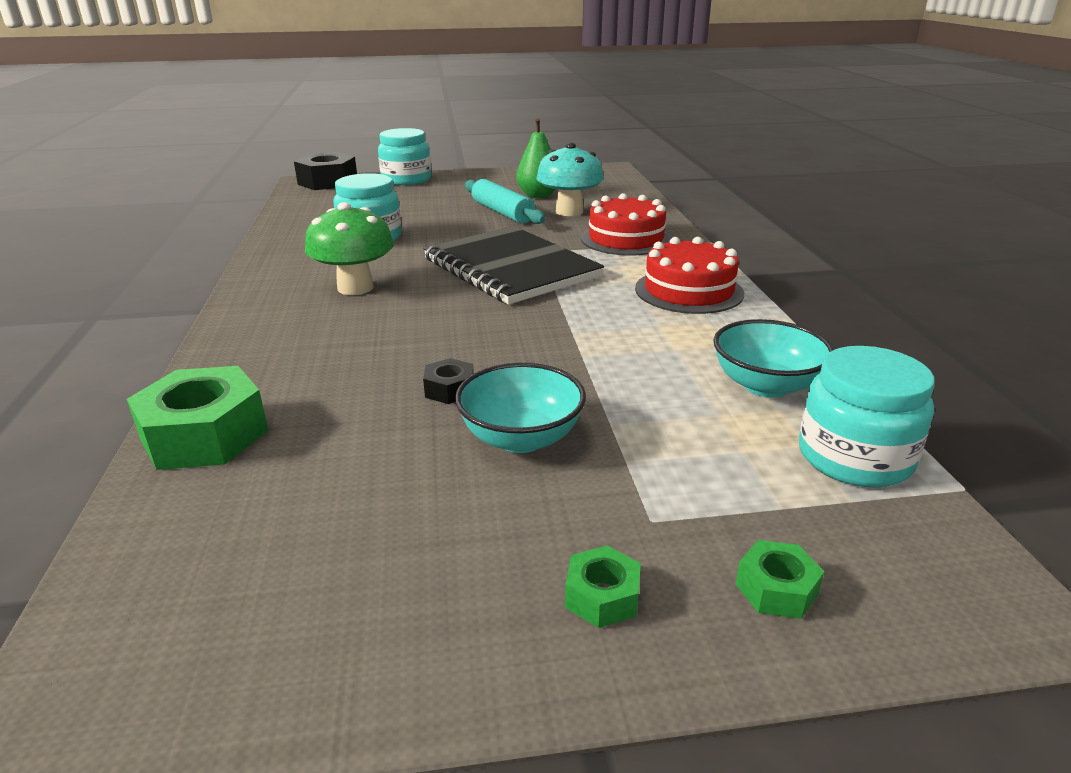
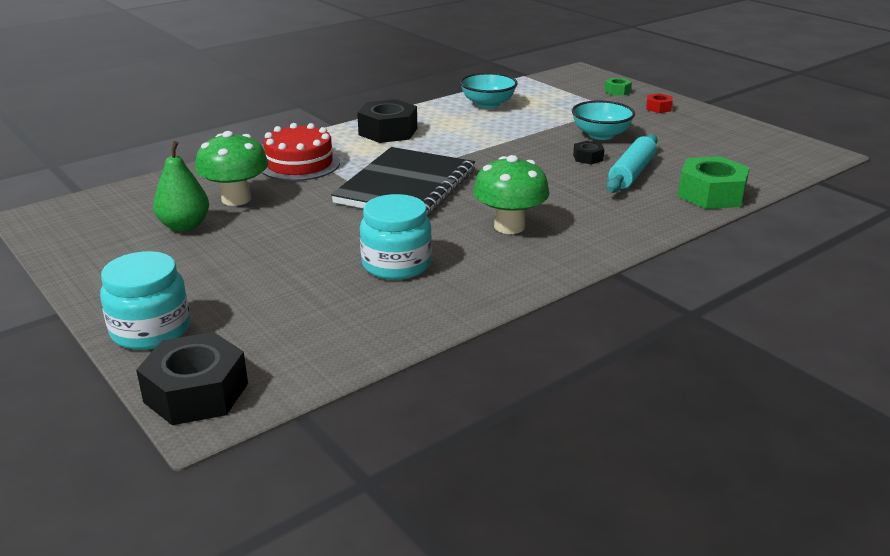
camera: 120 degrees left, 0 degrees up
(503, 212) = (262, 227): turquoise rolling pin -> turquoise rolling pin (631, 173)
(569, 212) = (236, 199): turquoise mushroom -> green mushroom
(602, 596) = (658, 108): green nut -> red nut
(689, 291) = (388, 131): red cake -> black nut
(854, 457) = (526, 88): turquoise jar -> none

